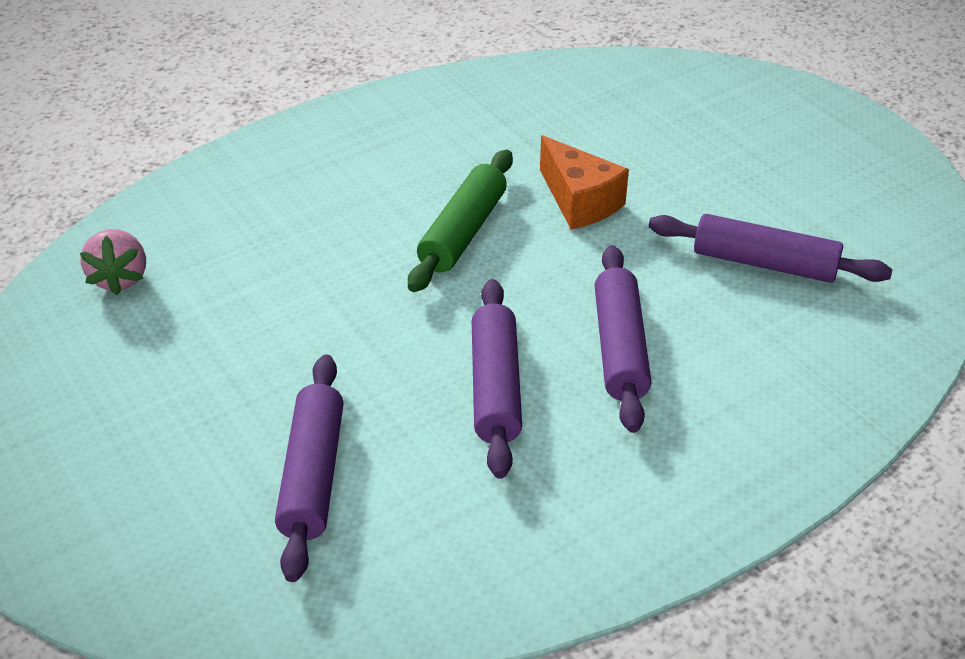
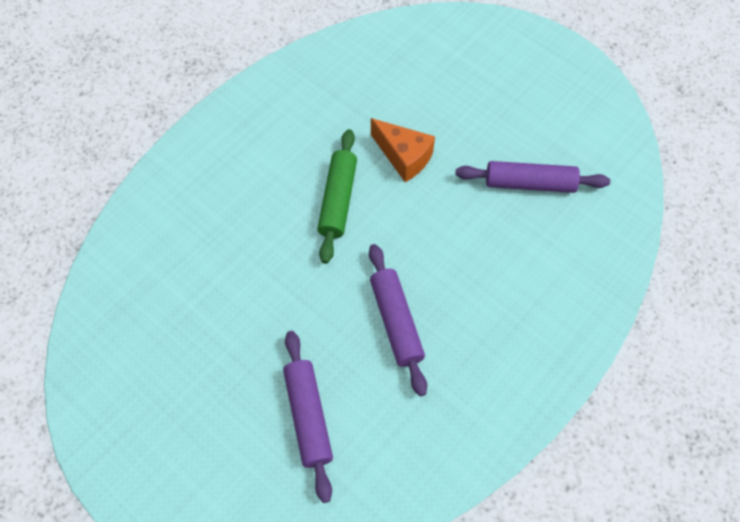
camera: 15 degrees left, 20 degrees up
(120, 278) = (129, 292): pink strawberry -> none
(619, 348) = (461, 273): purple rolling pin -> none

